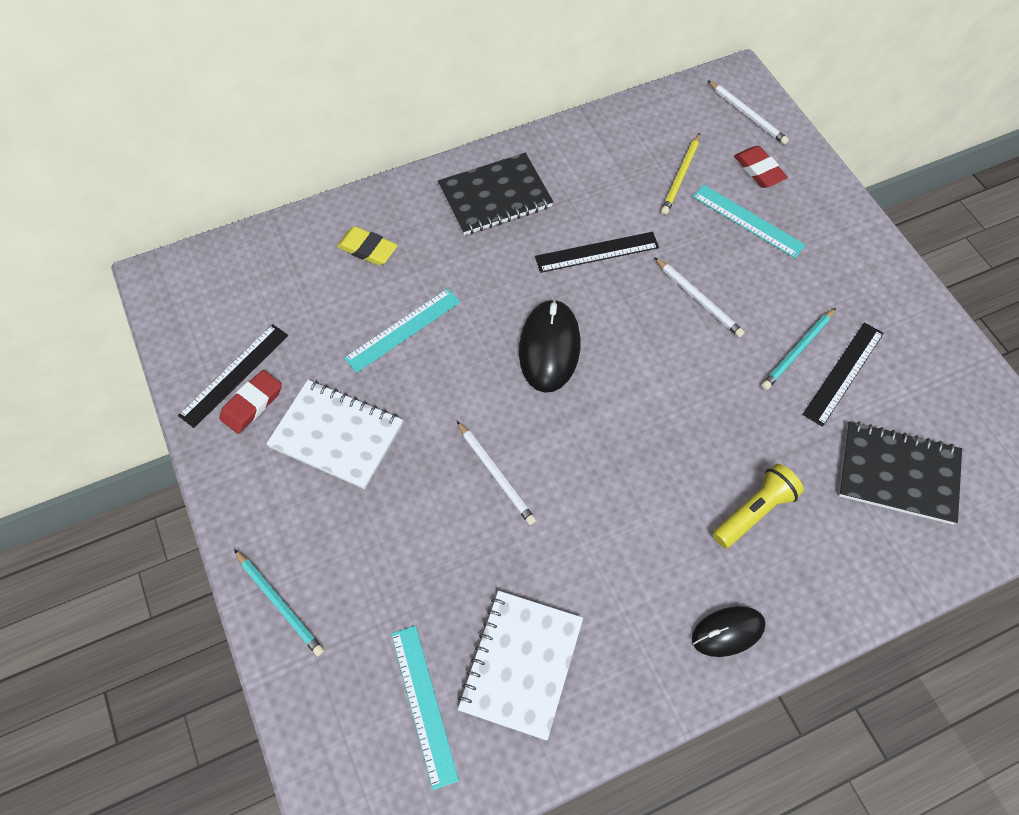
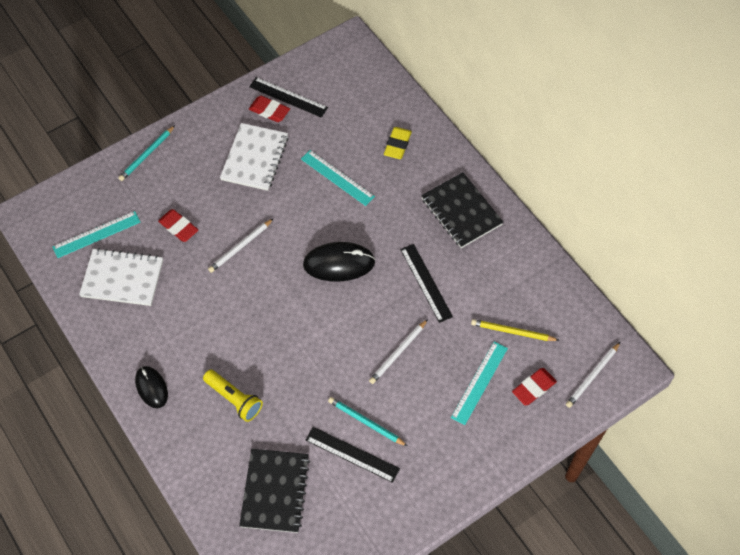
camera: 80 degrees right, 0 degrees up
(439, 564) = (178, 227): none -> red eraser

